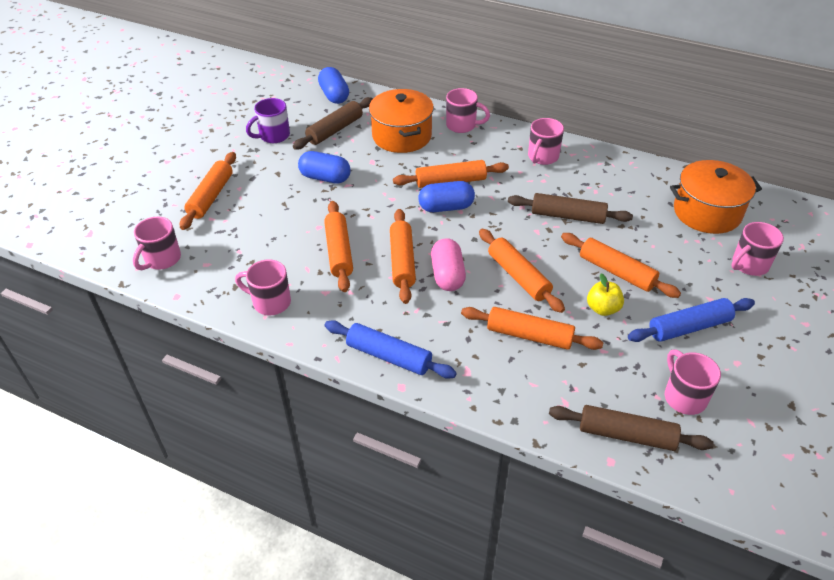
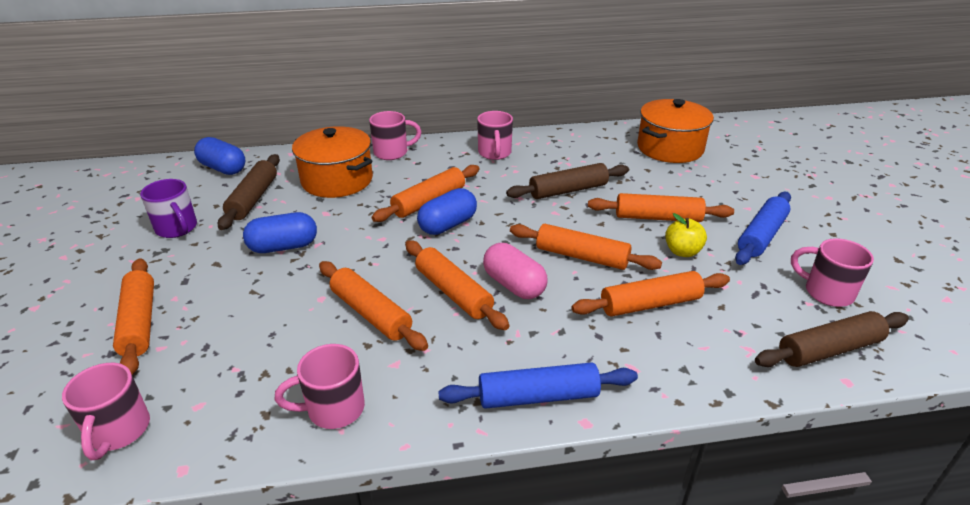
camera: 35 degrees left, 10 degrees down
(273, 136) = (177, 229): purple mug -> purple mug turned 60 degrees counterclockwise
(749, 265) = (743, 173): pink mug -> none

